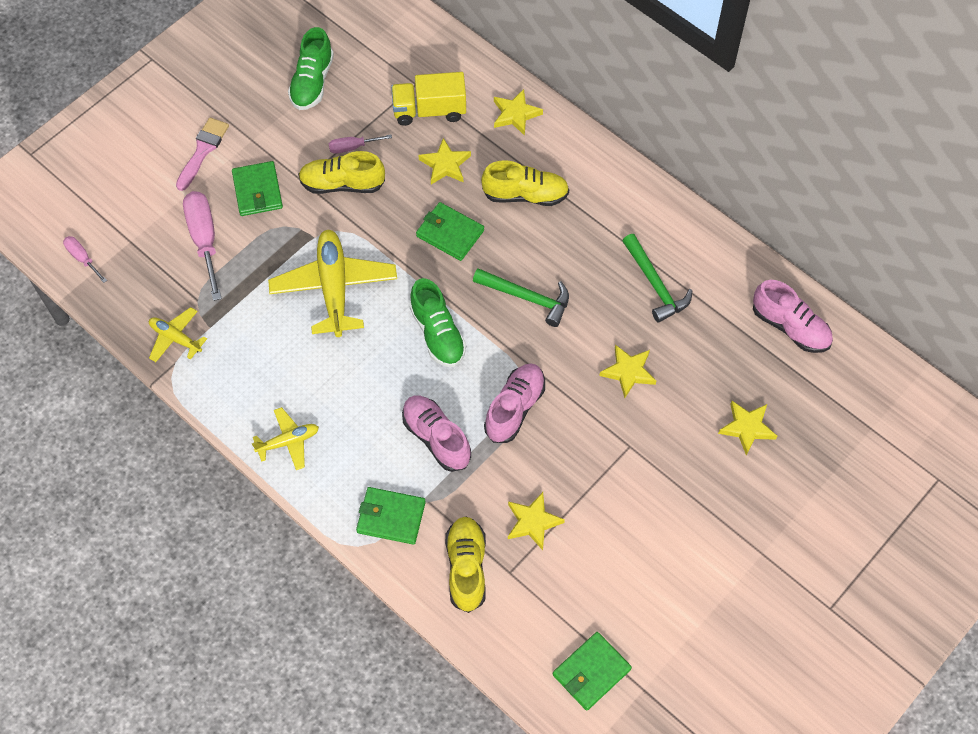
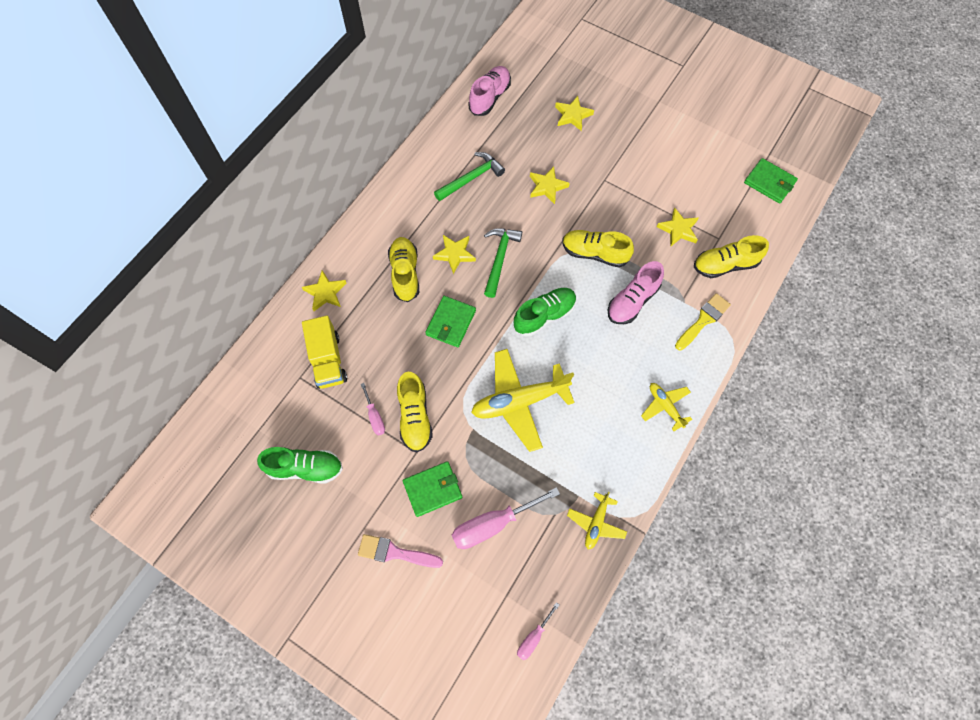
camera: 100 degrees left, 5 degrees up
(391, 517) = (703, 320): green wallet -> yellow brush
(445, 165) = (383, 338): yellow star -> yellow star (454, 254)
(514, 408) = (594, 253): pink shoe -> yellow shoe

